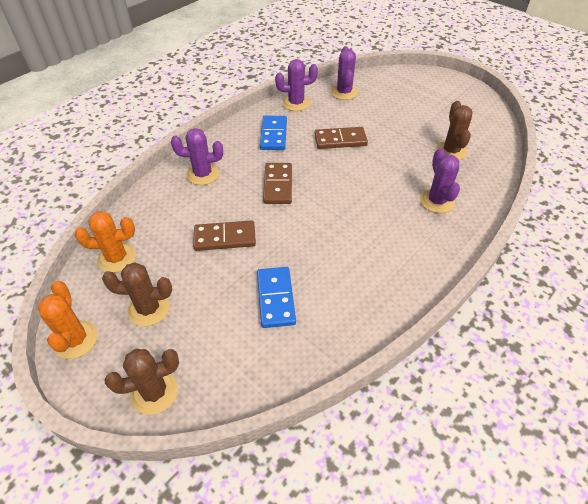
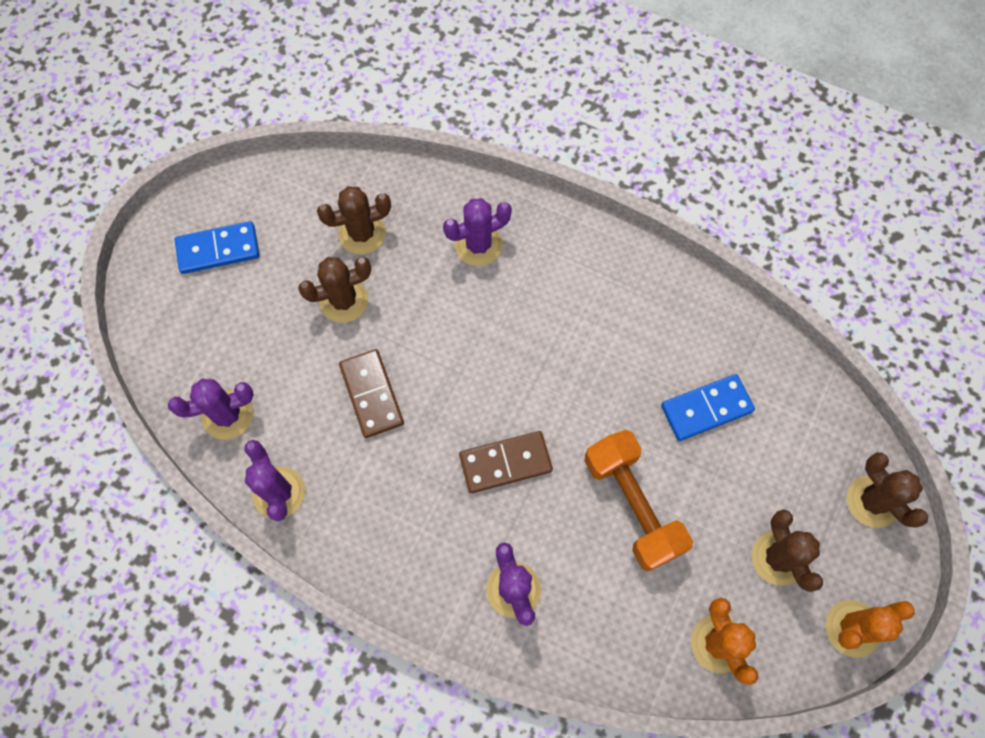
camera: 105 degrees left, 20 degrees up
(225, 237) = (632, 505): brown domino -> orange dumbbell
(273, 135) = (382, 506): blue domino -> blue domino (218, 250)
(404, 138) = (343, 300): none -> brown cactus

